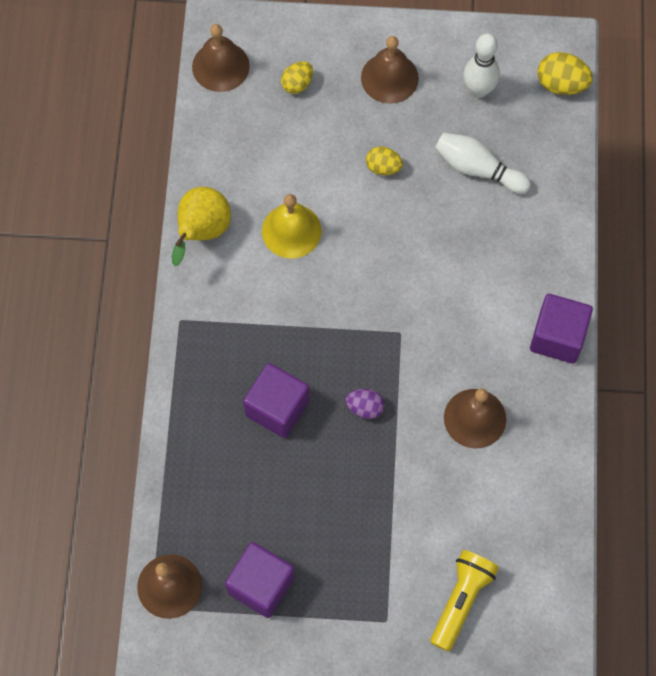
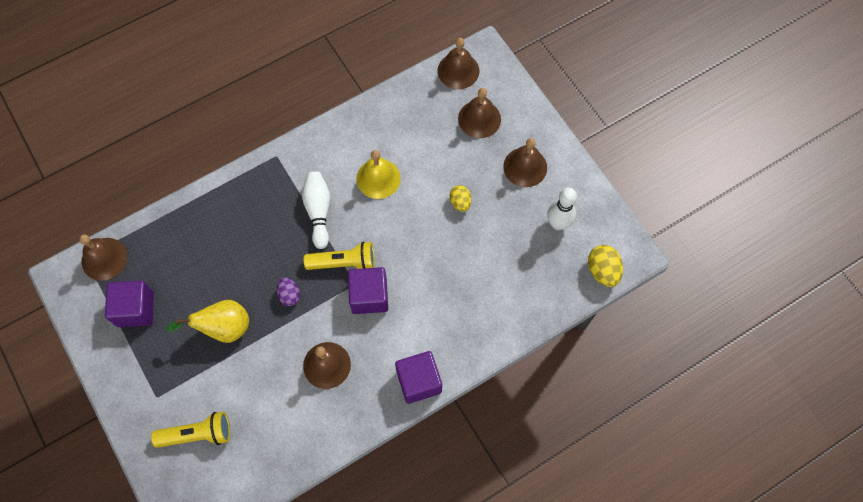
camera: 55 degrees right, 0 degrees up
(202, 232) = (341, 131): yellow pear -> yellow pear (223, 328)
(277, 408) = (255, 245): purple cube -> purple cube (369, 296)
(297, 84) = (479, 119): yellow egg -> brown bell
(367, 328) = (344, 263): none -> yellow flashlight
(478, 169) = (502, 258): white bowling pin -> white bowling pin (318, 211)

